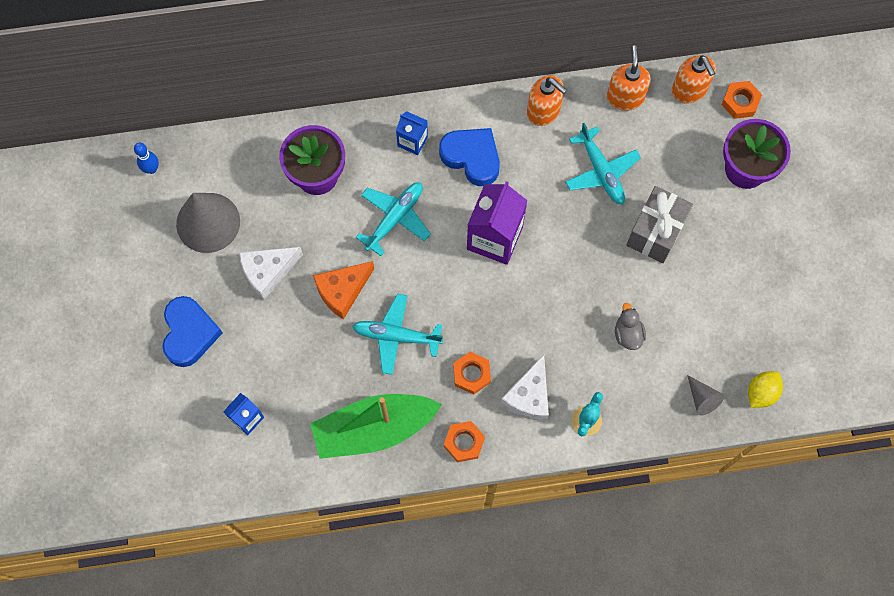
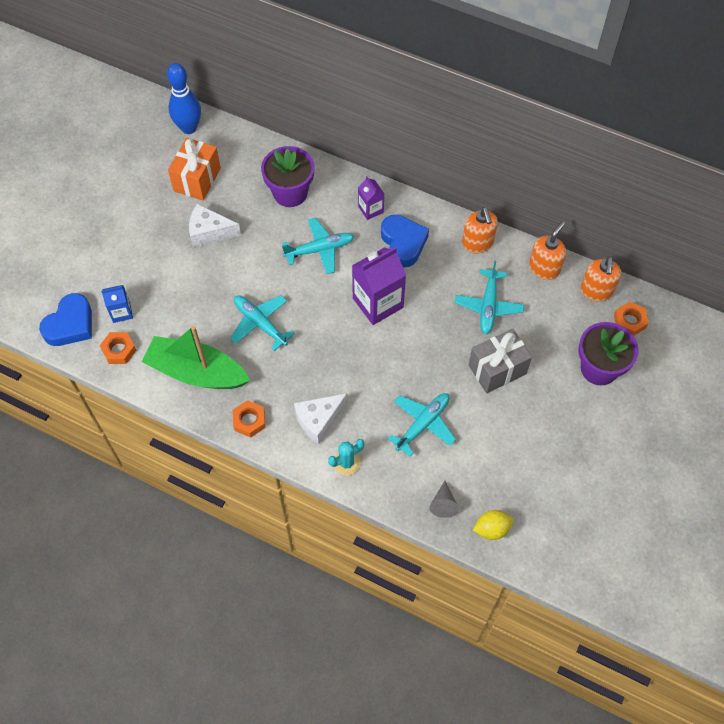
camera: 35 degrees right, 10 degrees down
(151, 169) = (189, 128): blue bowling pin -> blue bowling pin, size x1.91
(189, 333) = (129, 238): blue heart -> blue heart (70, 324)
(208, 222) = (197, 179): grey cone -> orange gift
(342, 291) = (248, 273): orange cheese -> none
(412, 141) = (370, 209): blue carton -> purple carton
(471, 374) = (291, 380): orange nut -> orange nut (119, 350)
(628, 334) = (423, 424): grey duck -> turquoise plane

